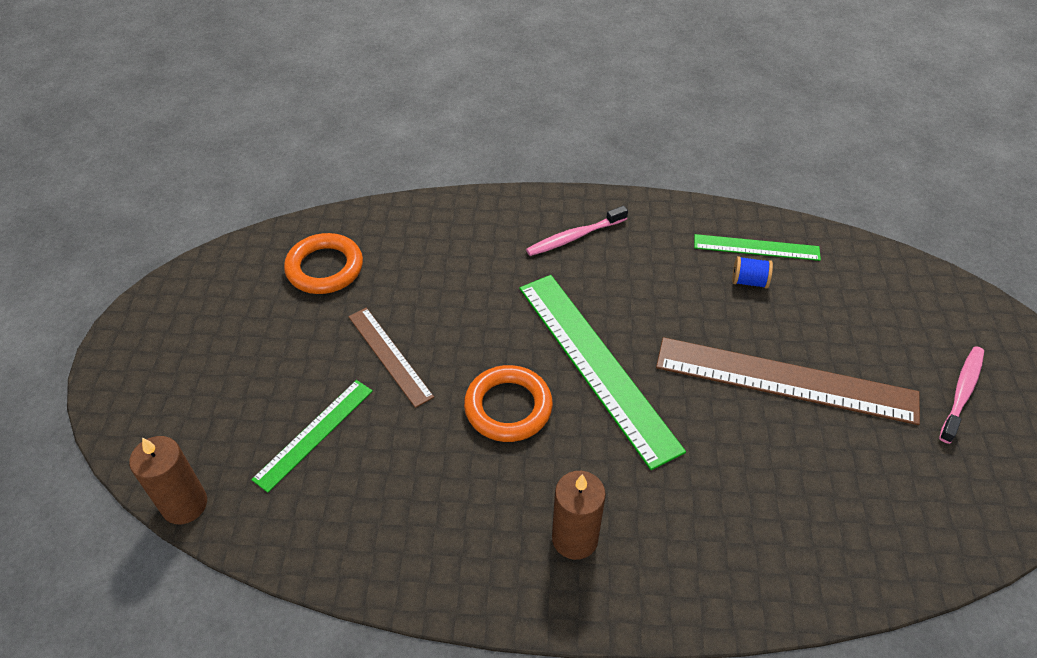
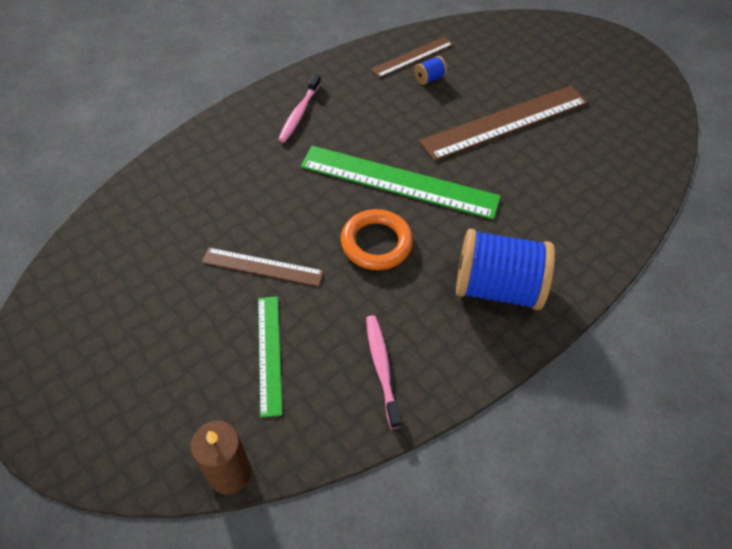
camera: 45 degrees left, 5 degrees up
(325, 268) = (143, 242): orange ring -> none
(575, 538) = (496, 287): brown candle -> blue spool
(756, 247) = (412, 57): green ruler -> brown ruler
(961, 393) = (588, 74): pink toothbrush -> pink toothbrush (381, 368)

